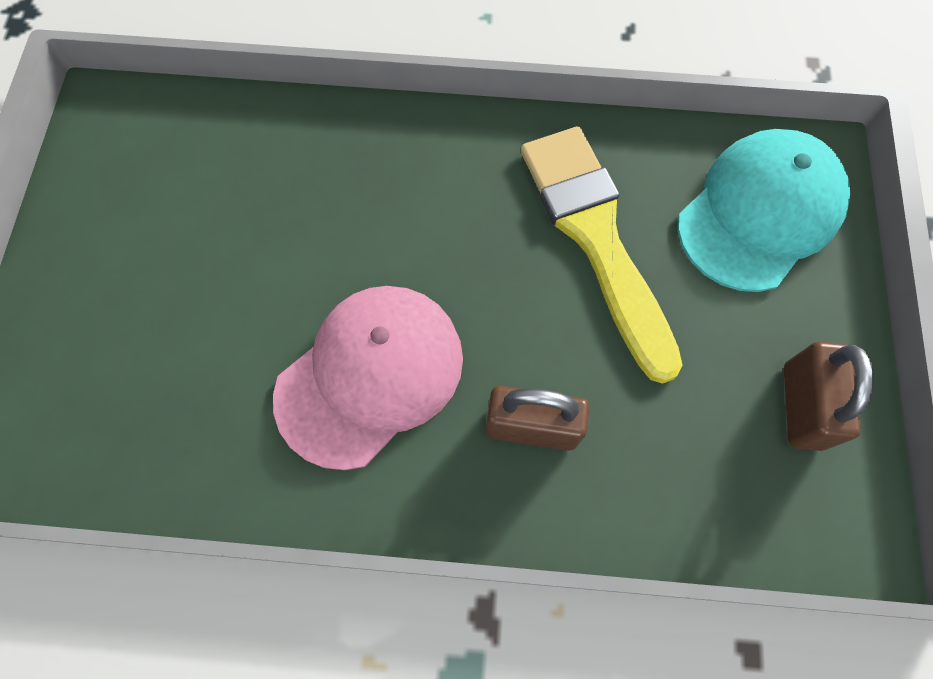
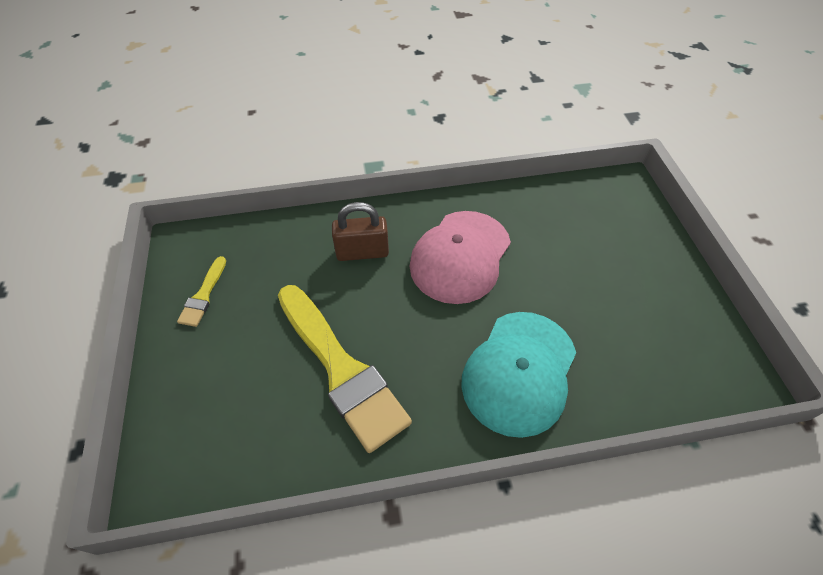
camera: 165 degrees right, 15 degrees down
(760, 213) = (216, 419): turquoise cap -> turquoise cap (519, 372)
(802, 406) = (203, 295): brown padlock -> yellow brush

